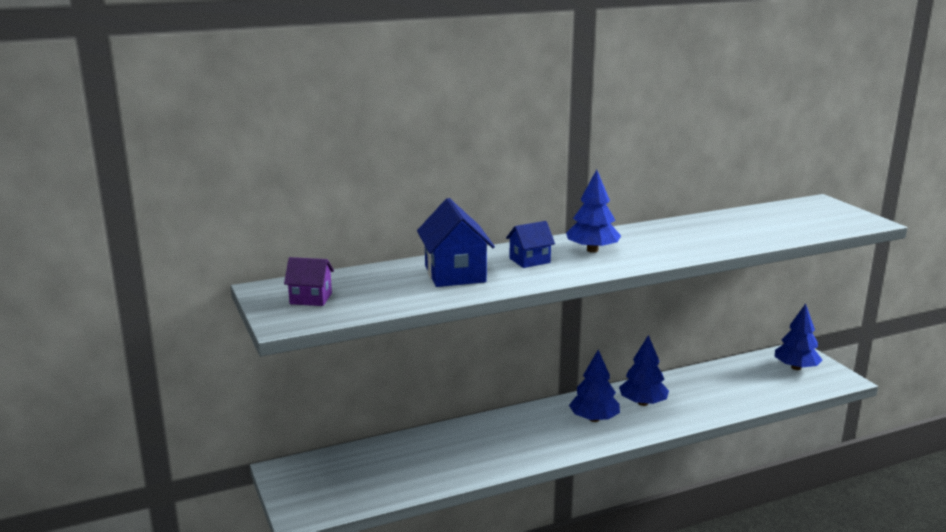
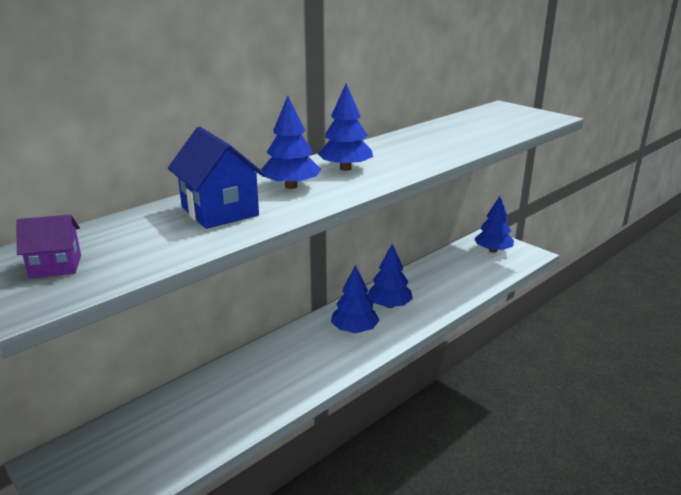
camera: 20 degrees left, 5 degrees up
(529, 260) = (291, 186): blue house -> blue tree

